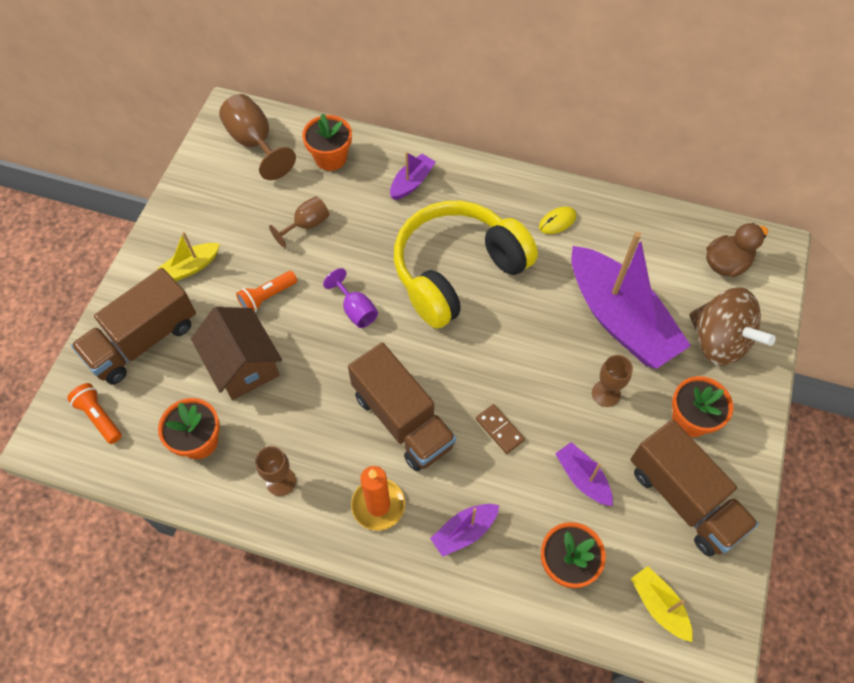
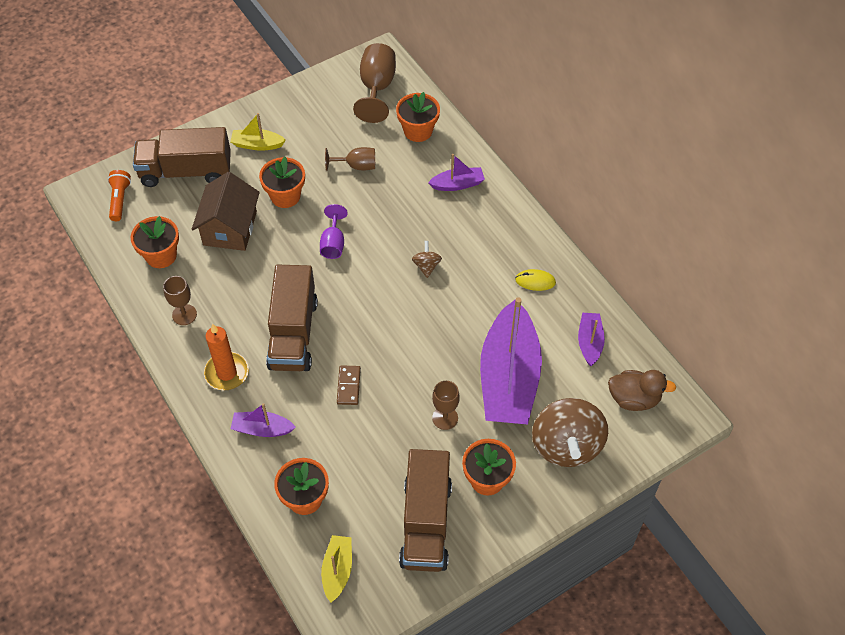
camera: 40 degrees right, 5 degrees down
(267, 297) = (285, 196): orange flashlight -> orange flower pot
(457, 272) = (426, 266): yellow headphones -> brown spinning top
(582, 478) = (371, 457): purple boat -> purple boat (589, 342)

